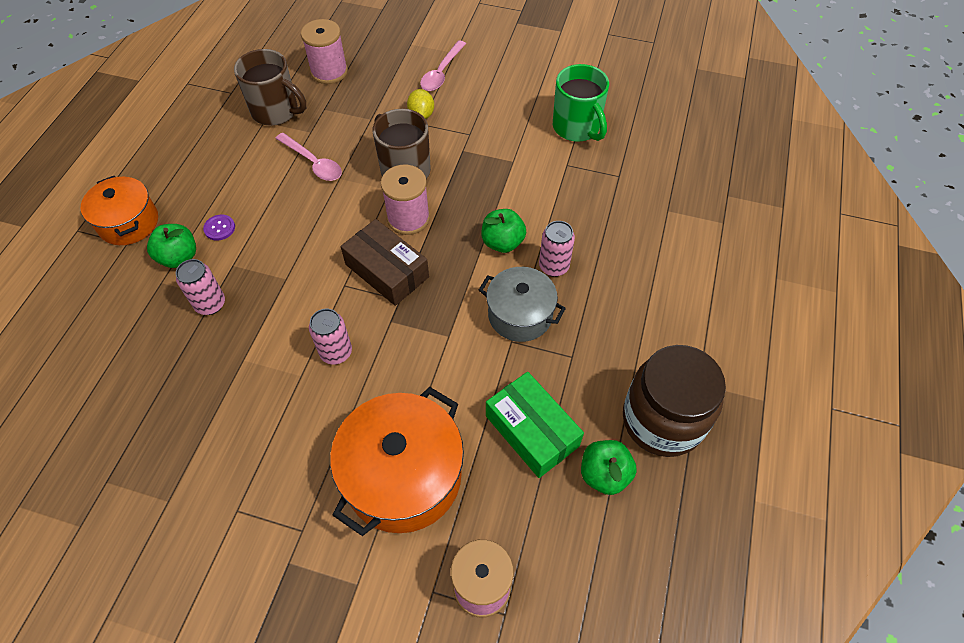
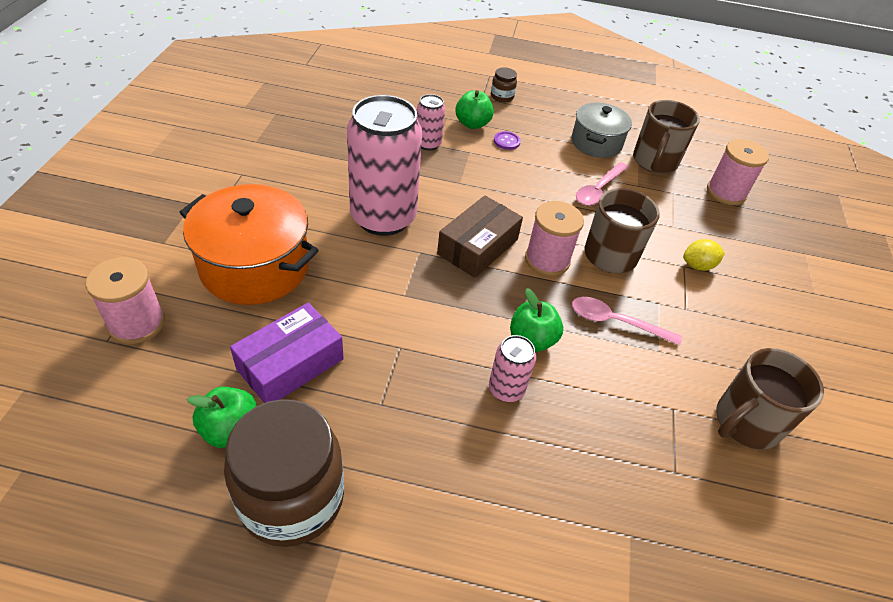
camera: 80 degrees right, 10 degrees down
(129, 223) = (502, 96): orange pot -> brown jar
(336, 352) = (383, 218): pink can -> pink can, size x2.17
(441, 72) = (773, 281): pink spoon -> pink spoon (616, 322)
(520, 315) = (434, 355): grey pot -> grey pot (596, 143)
(532, 431) = (290, 364): green box -> purple box
(577, 127) = (745, 423): green mug -> brown mug

